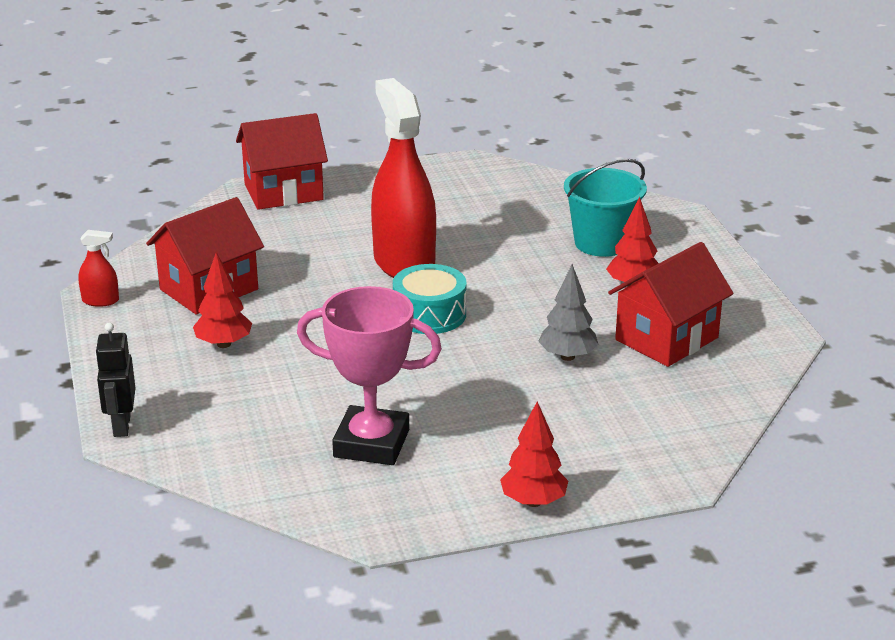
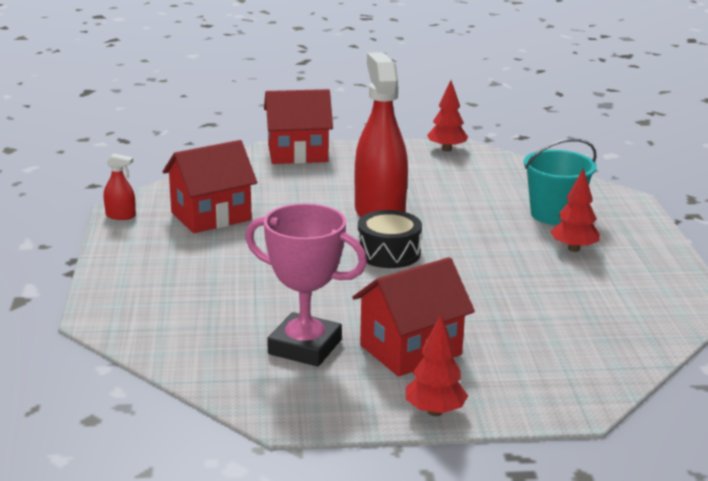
camera: 10 degrees right, 5 degrees down
(121, 426) = (98, 309): black robot -> none
(224, 344) = (207, 257): red tree -> red tree (446, 149)
(429, 314) = (388, 253): turquoise drum -> black drum
(567, 356) = (500, 297): grey tree -> none
(667, 339) = (593, 293): red house -> red house (410, 350)

